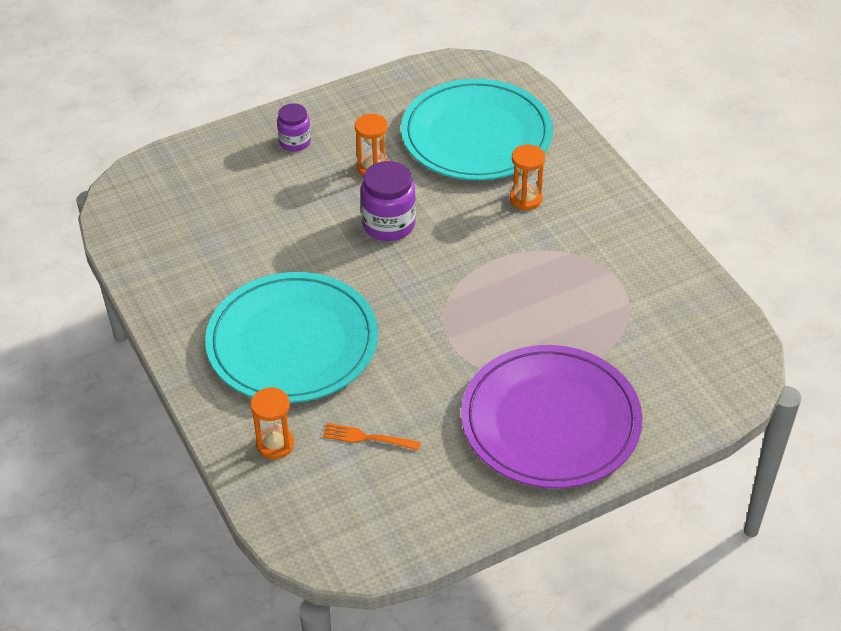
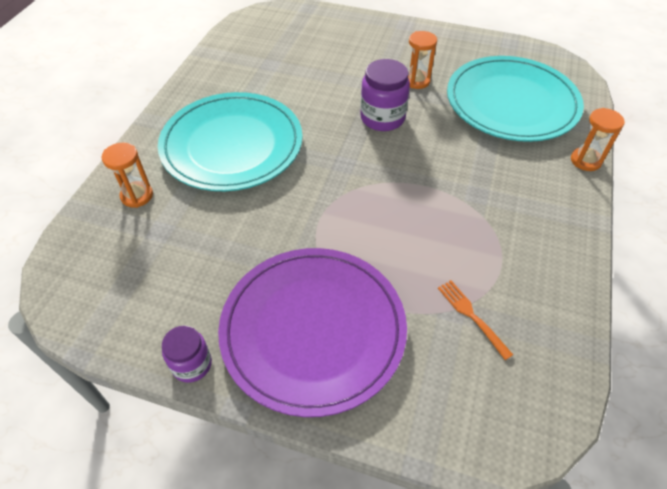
camera: 45 degrees right, 5 degrees up
(295, 142) = (389, 41): purple jar -> purple jar (192, 364)
(366, 438) = (187, 235): orange fork -> orange fork (471, 315)
(526, 199) = (497, 162): orange hourglass -> orange hourglass (585, 161)

